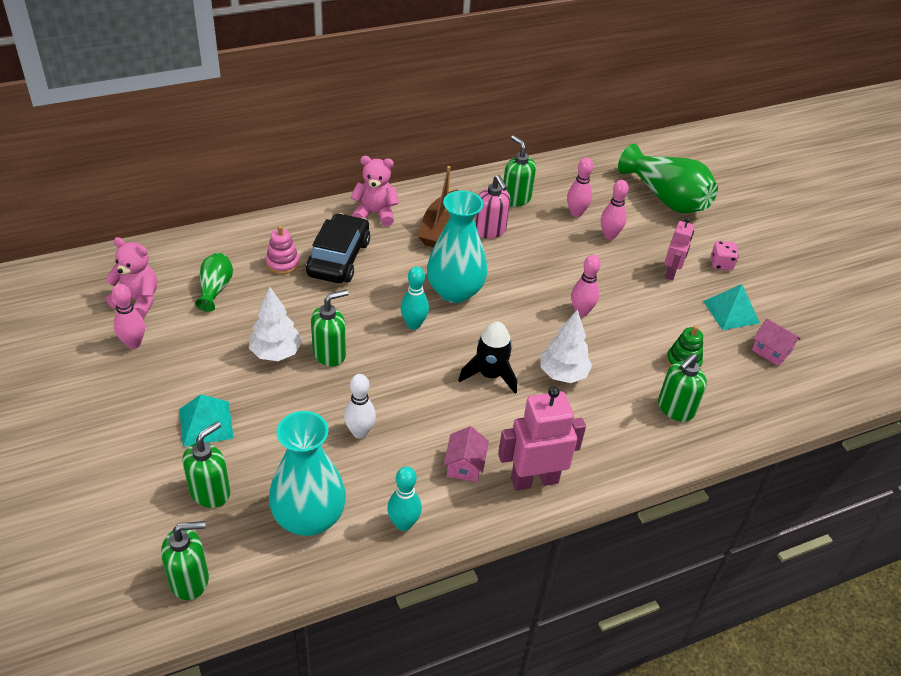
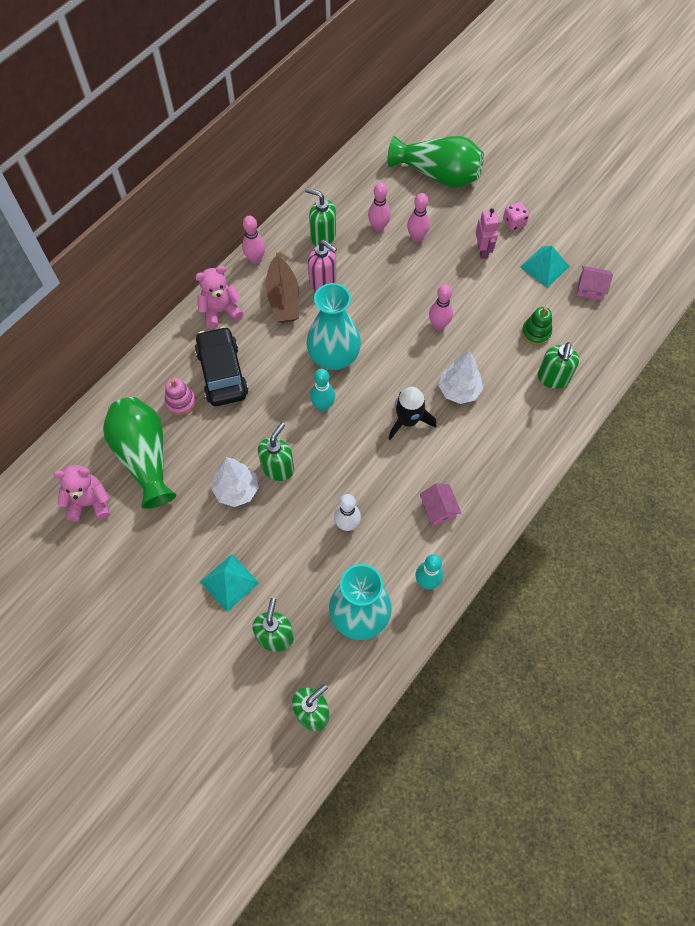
camera: 25 degrees left, 20 degrees up
(133, 343) = (118, 544): pink bowling pin -> pink bowling pin (255, 259)
(215, 289) = (145, 457): green vase -> green vase, size x1.91
(534, 480) = (492, 494): pink robot -> none

